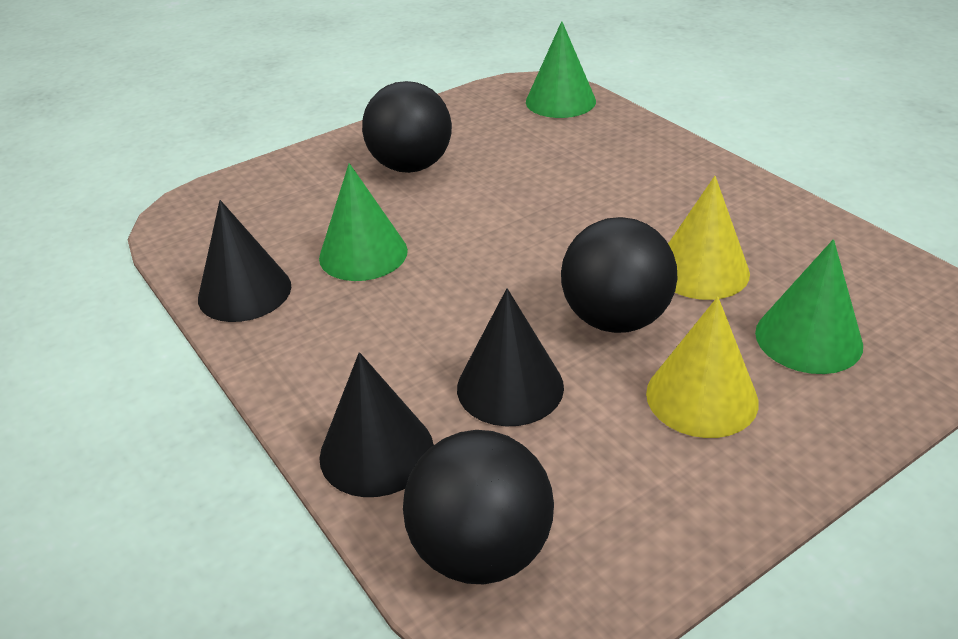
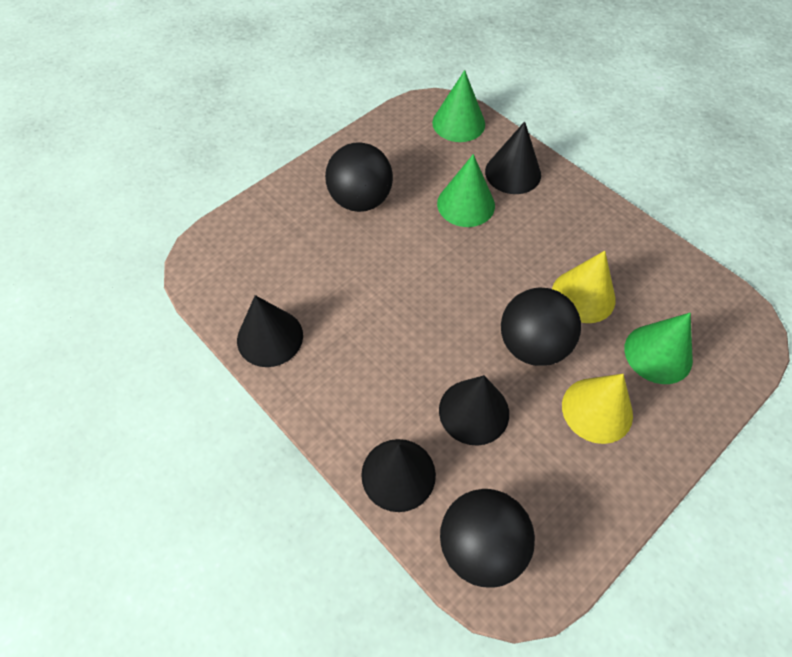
camera: 10 degrees left, 20 degrees up
(363, 254) = (346, 294): green cone -> green cone (466, 204)
(623, 147) = (513, 173): none -> black cone

